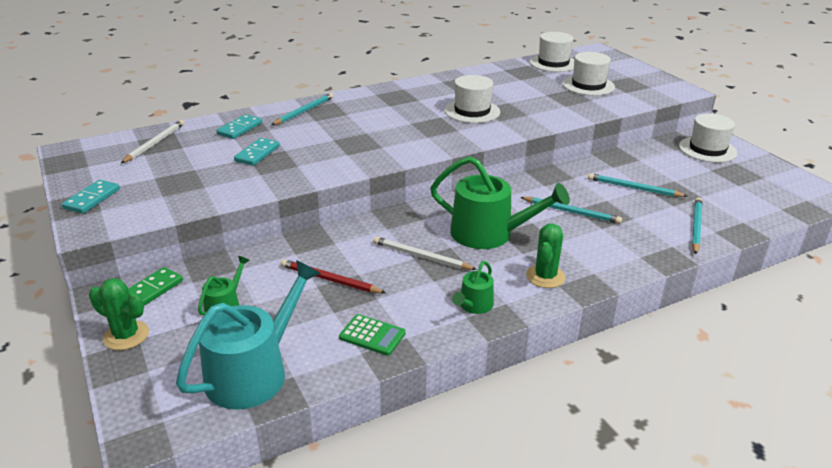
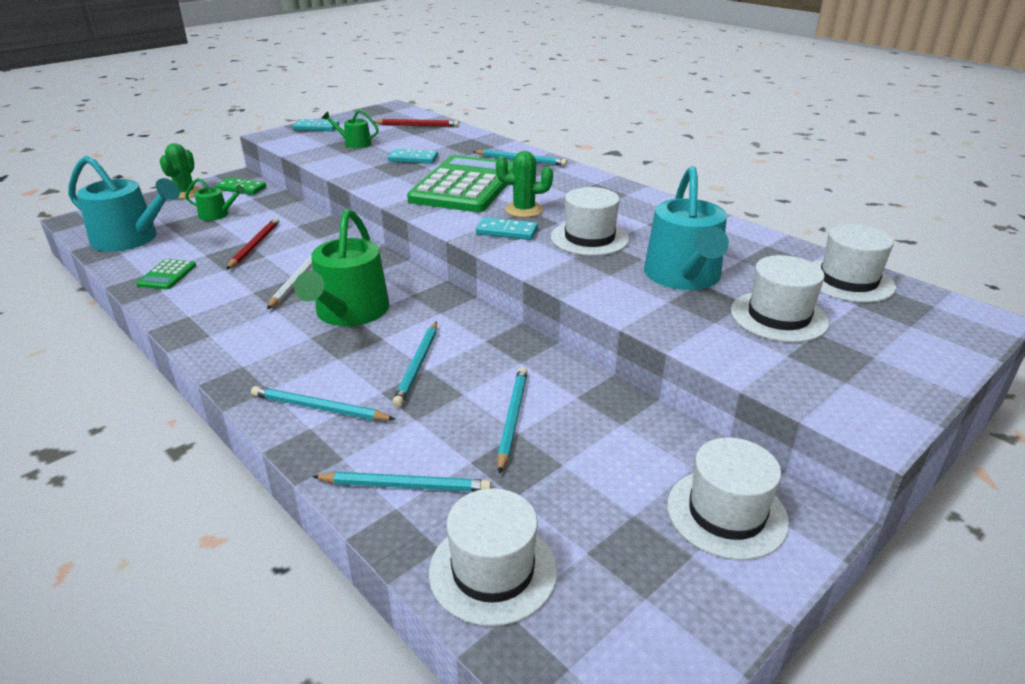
camera: 75 degrees right, 0 degrees up
(155, 143) = (417, 125): white pencil -> red pencil
(239, 129) = (463, 144): turquoise domino -> turquoise domino (507, 231)
(345, 139) = (465, 185): none -> green calculator
(474, 305) = (207, 317): green watering can -> green watering can (354, 143)
(537, 96) = (684, 277): none -> turquoise watering can
(545, 276) = (260, 355): green cactus -> green cactus (524, 210)
(619, 252) = (319, 408): none -> turquoise pencil
(755, 209) = (493, 570): none -> white hat

